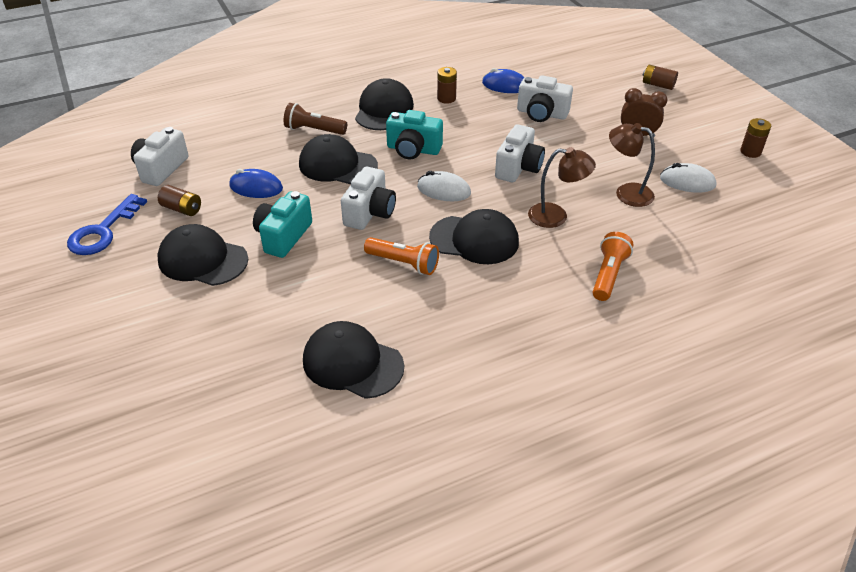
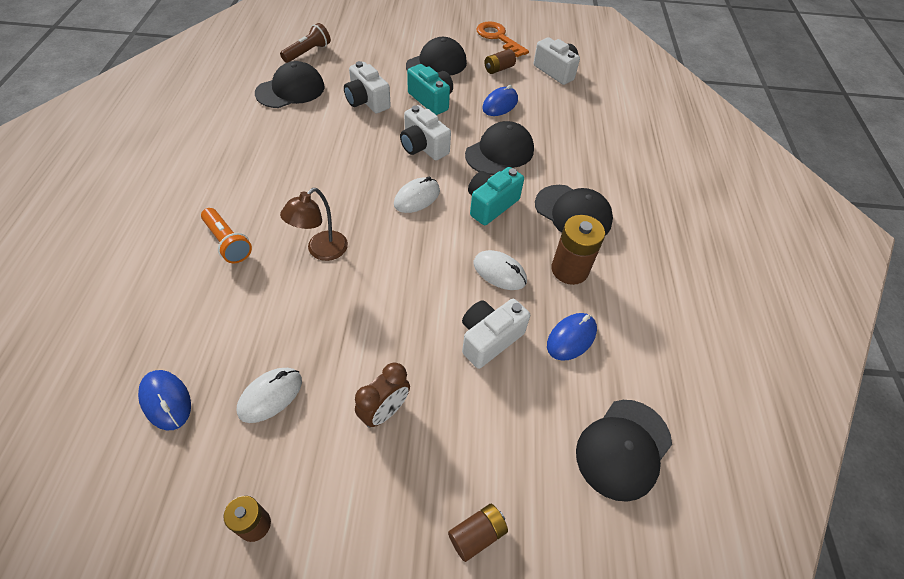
camera: 115 degrees right, 10 degrees up
(103, 231) = (498, 38): blue key -> orange key
(313, 130) = (563, 157): brown flashlight -> brown flashlight (308, 52)
(404, 263) = (352, 141): orange flashlight -> none
(446, 98) = (569, 270): brown battery -> brown battery, size x1.65
(474, 239) = (341, 187): black cap -> black cap (623, 448)
(481, 125) = (499, 272): none -> white mouse
(518, 168) = (409, 263): white camera -> white camera (367, 101)
(626, 193) = (303, 325): brown lamp -> none
(749, 224) = (166, 401): none -> blue mouse

